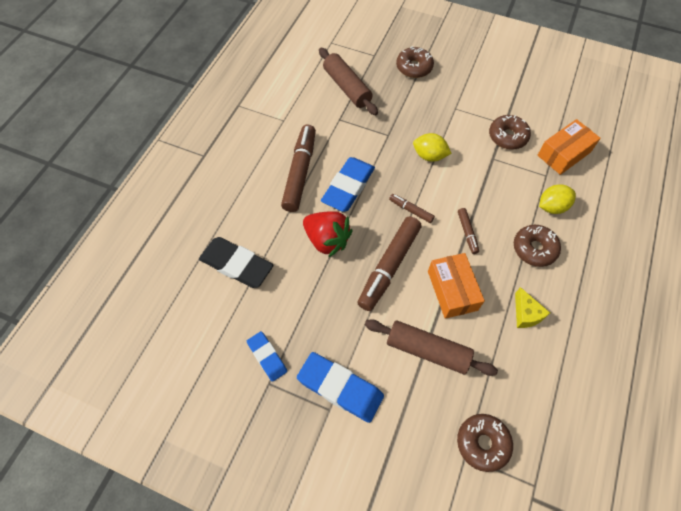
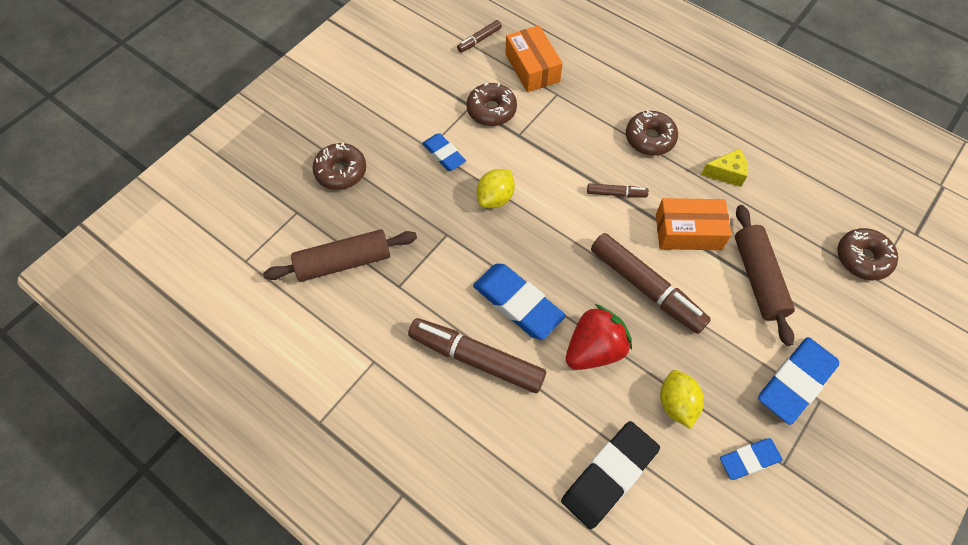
camera: 75 degrees left, 0 degrees up
(411, 210) = (571, 242): brown marker -> brown marker (479, 40)
(427, 351) = (758, 279): brown rolling pin -> brown rolling pin turned 45 degrees counterclockwise
(453, 118) = (444, 154): none -> blue eraser
(552, 207) = (600, 104): yellow lemon -> yellow lemon (676, 404)

